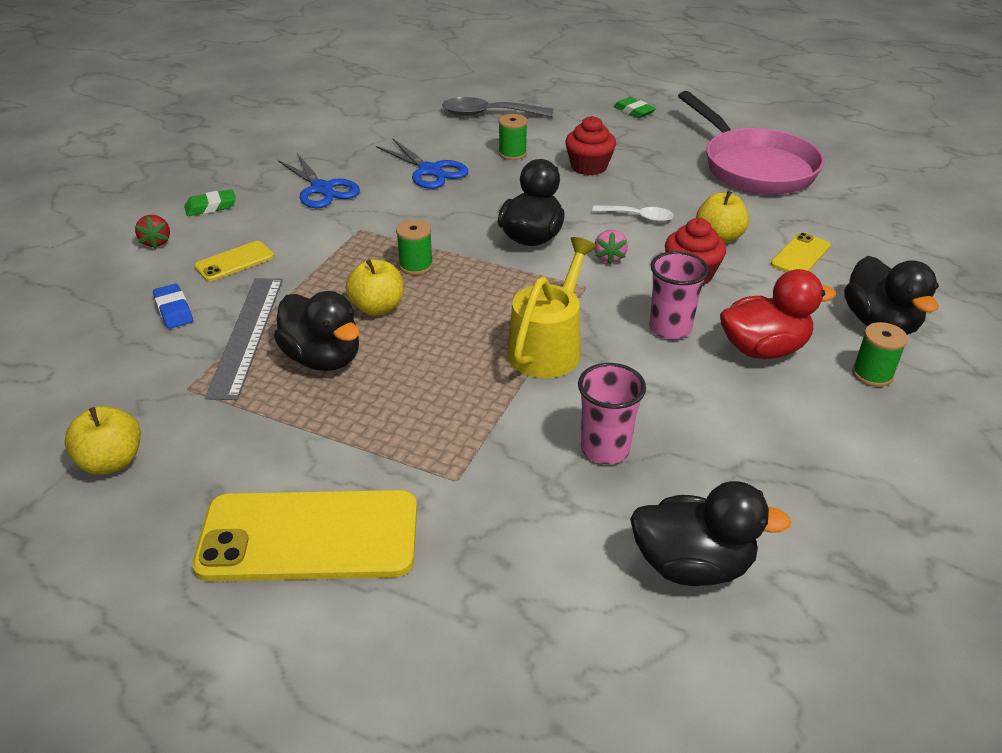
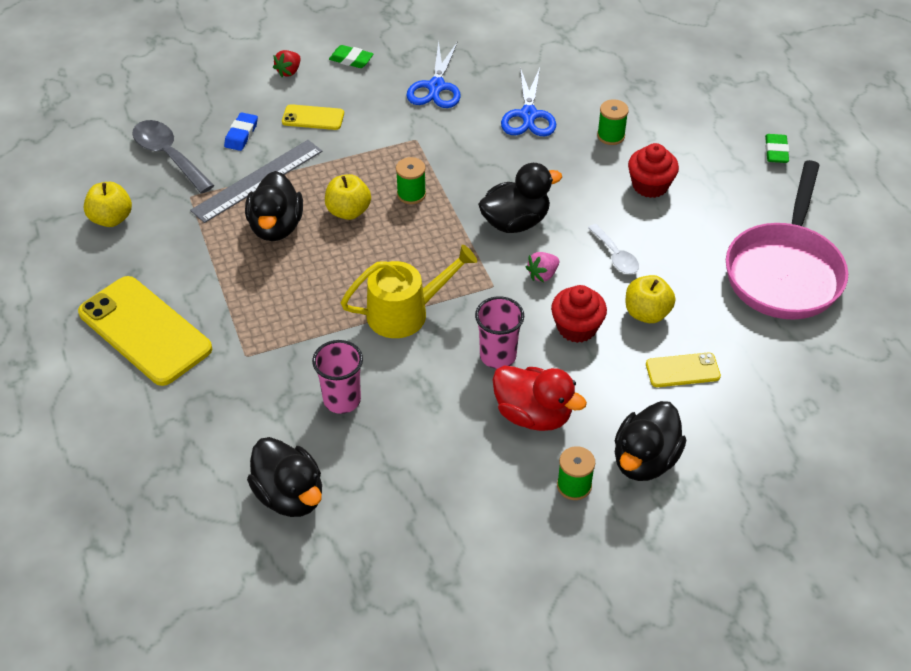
camera: 45 degrees right, 10 degrees up
(488, 114) = (650, 83): grey spoon -> grey spoon (168, 155)

